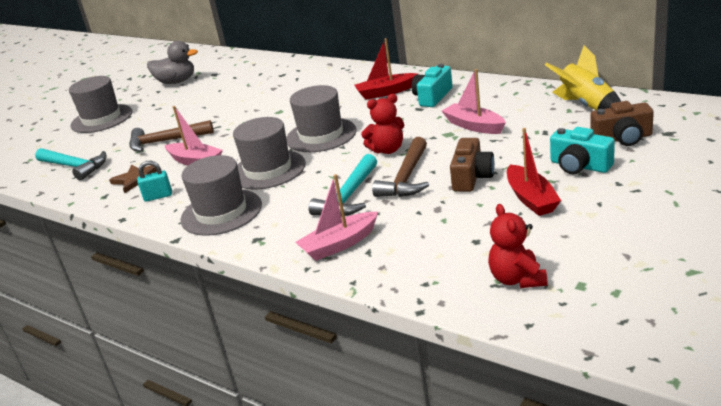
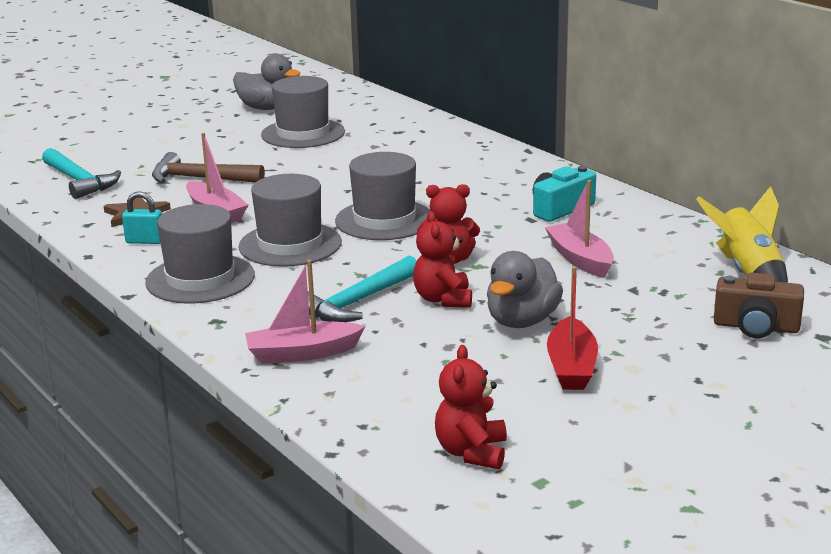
camera: 15 degrees right, 5 degrees down
(102, 119) = (149, 132): grey hat -> grey hat (303, 133)
(386, 92) = (507, 187): red boat -> none
(406, 178) = (443, 299): brown hammer -> red teddy bear
(472, 177) = (522, 321): brown camera -> grey duck
(579, 166) = (668, 345): turquoise camera -> none

